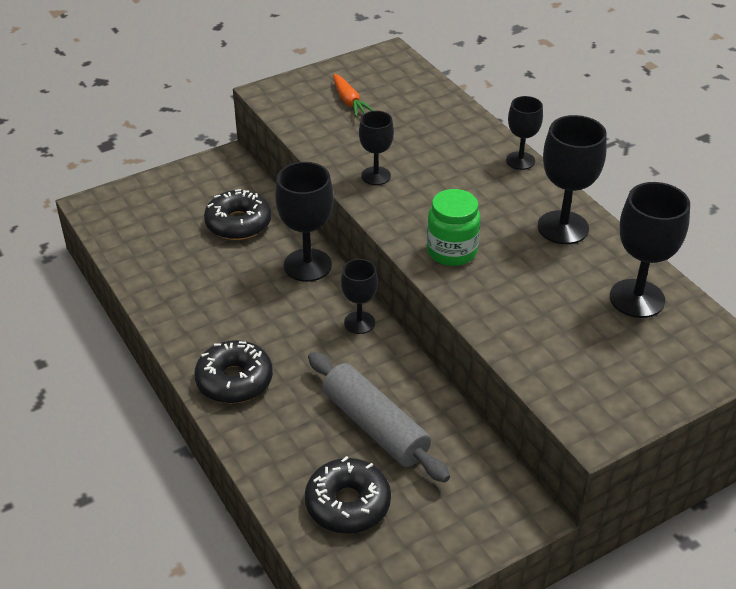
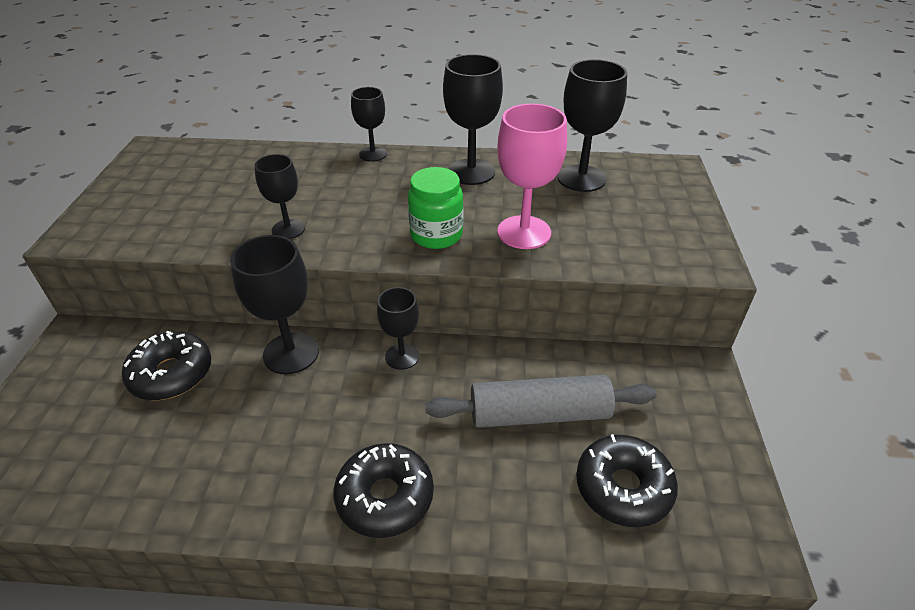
camera: 55 degrees left, 0 degrees up
(349, 101) = (169, 197): orange carrot -> none
(510, 297) = (524, 232): none -> pink goblet

